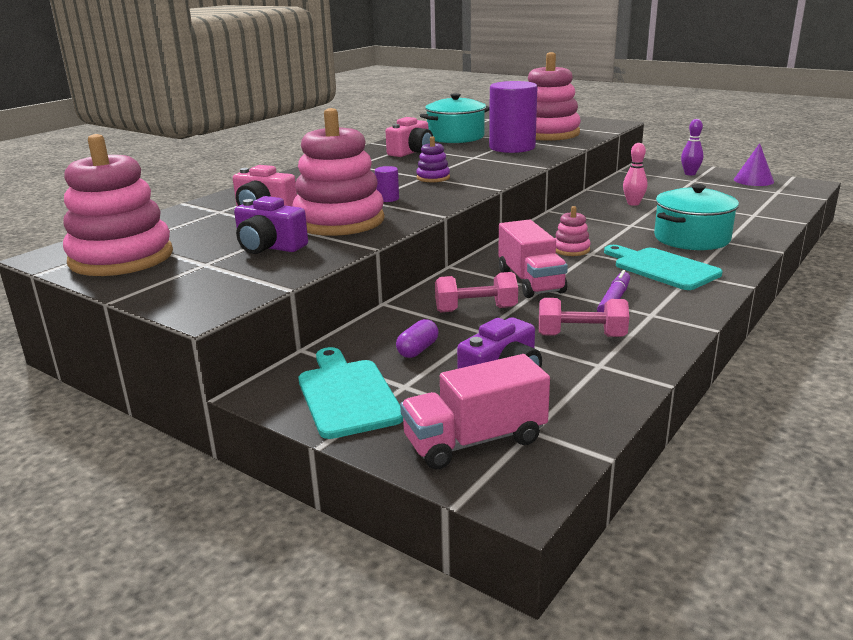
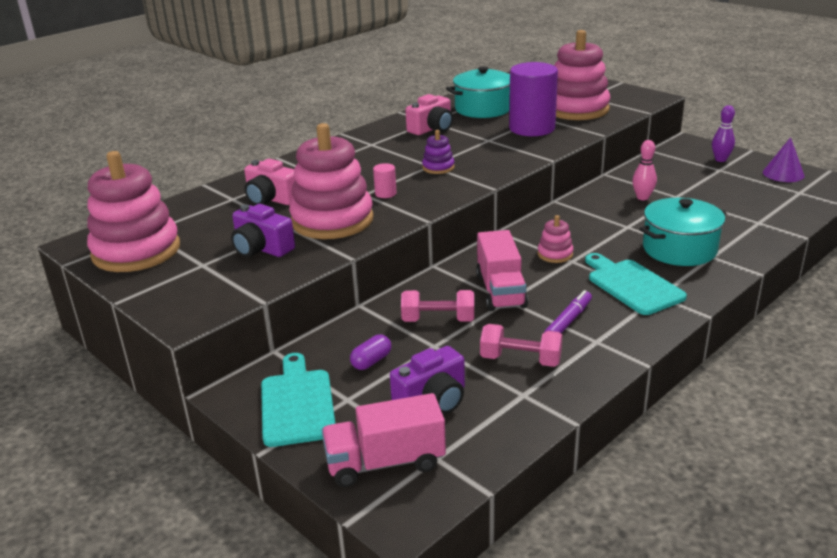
camera: 10 degrees right, 5 degrees up
(387, 199) = (385, 193): purple cylinder -> pink cylinder

